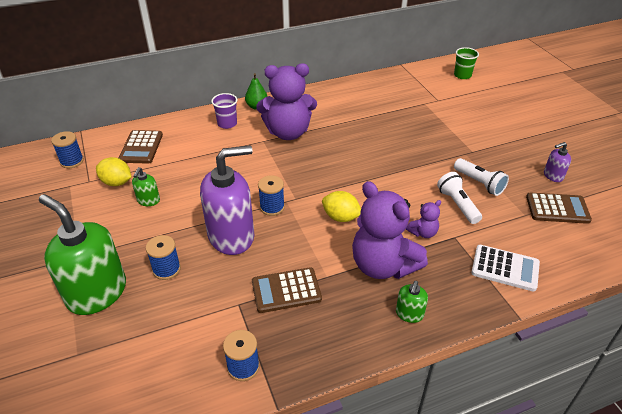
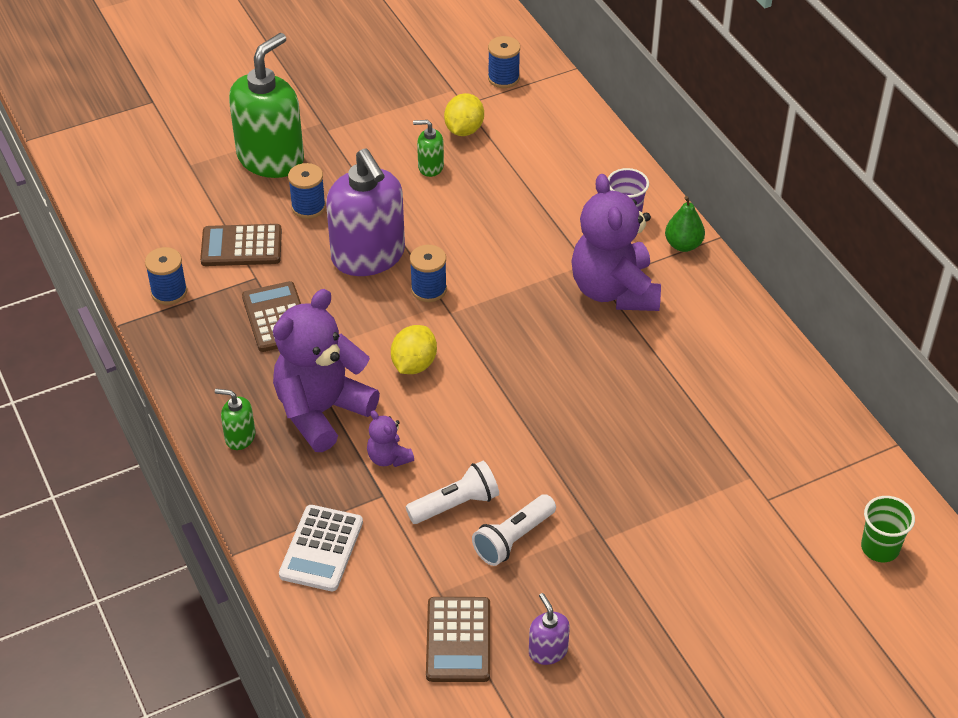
camera: 85 degrees right, 5 degrees up
(141, 147) = (546, 136): brown calculator -> brown calculator (241, 246)

